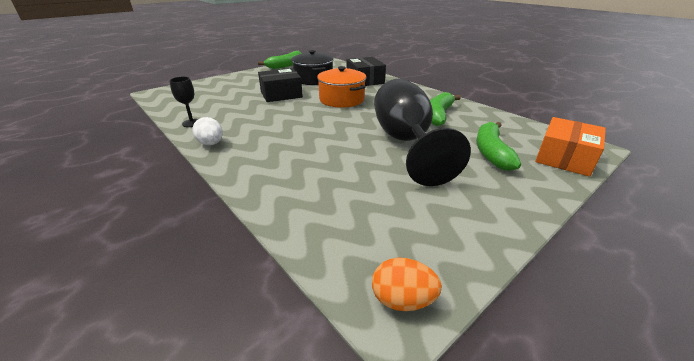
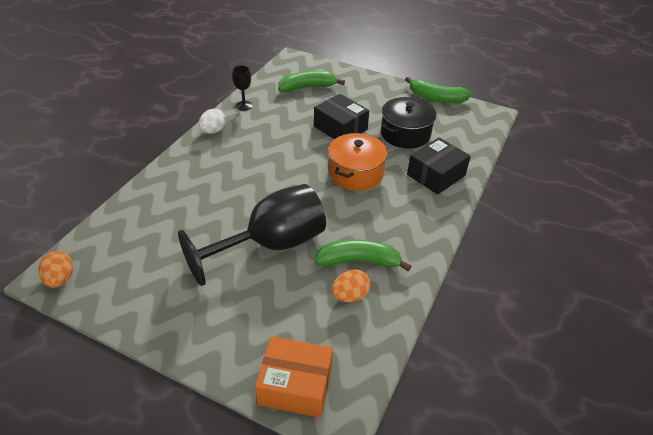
camera: 65 degrees right, 10 degrees up
(473, 124) = (350, 296): none -> orange egg
(491, 152) = (279, 316): green banana -> green banana (308, 87)

